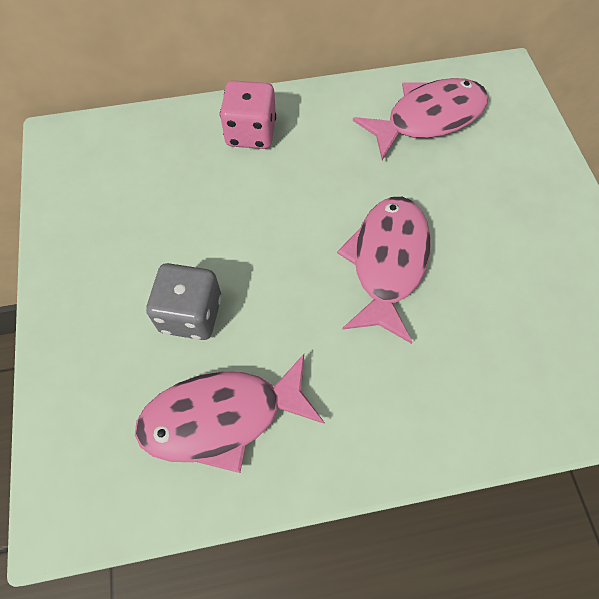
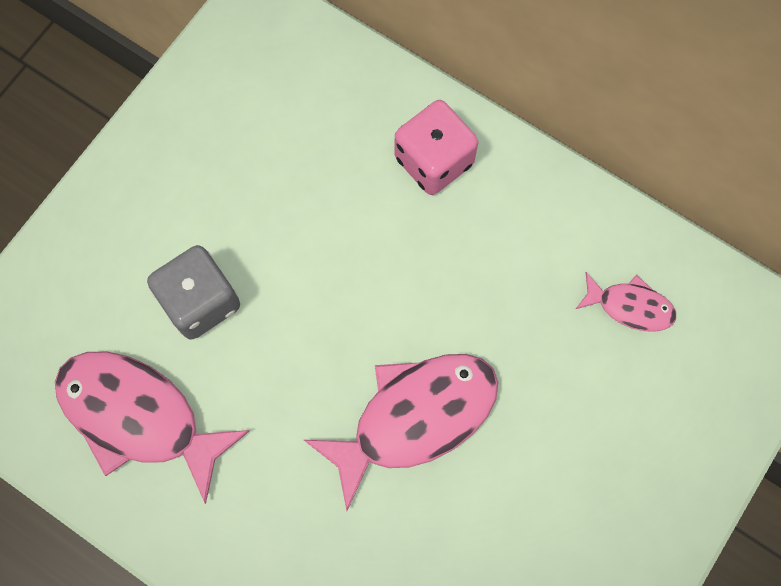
camera: 45 degrees right, 10 degrees up
(428, 118) = (630, 306): pink fish -> pink fish, size x0.51

